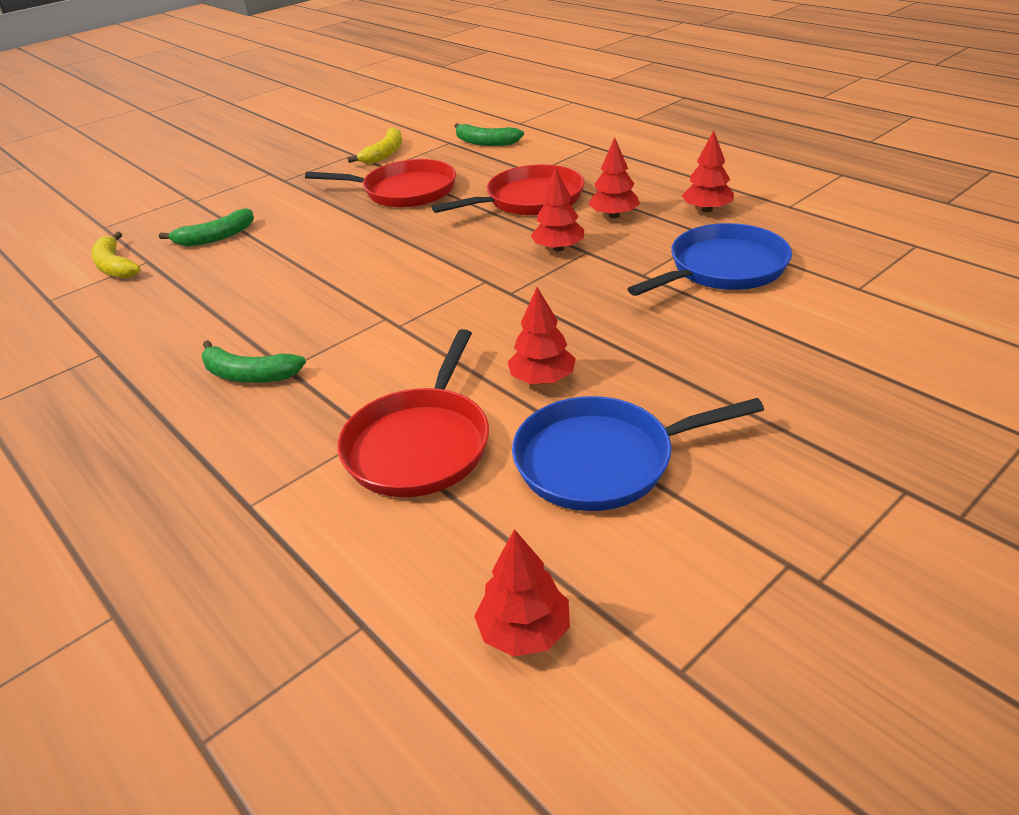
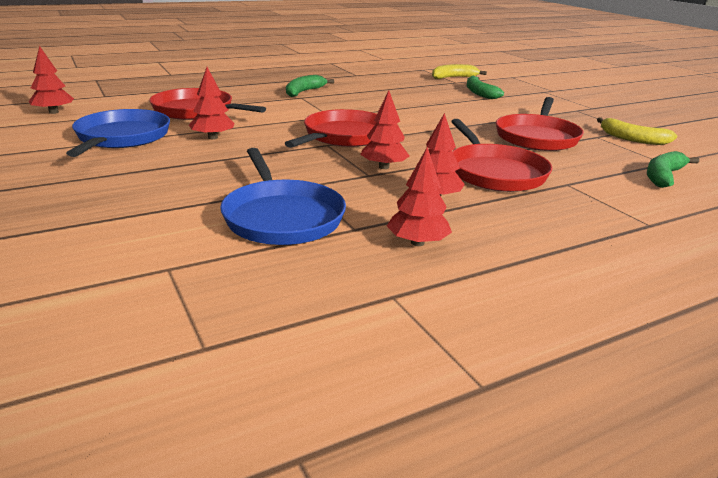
camera: 100 degrees right, 10 degrees down
(471, 289) = (344, 136): none -> red pan

